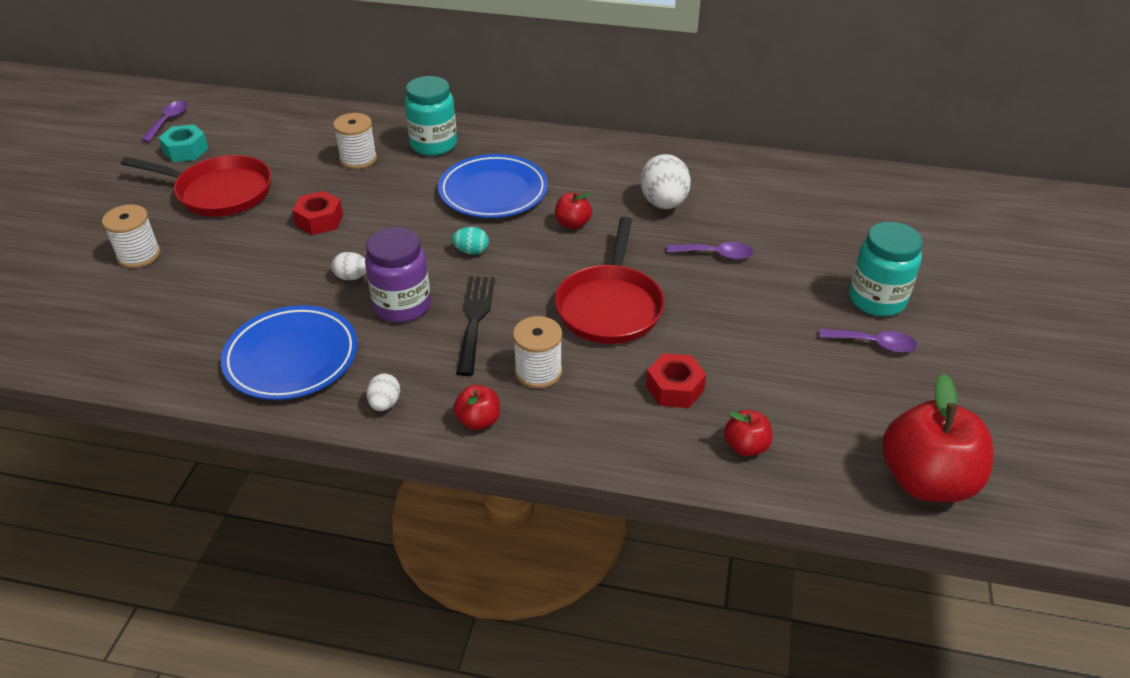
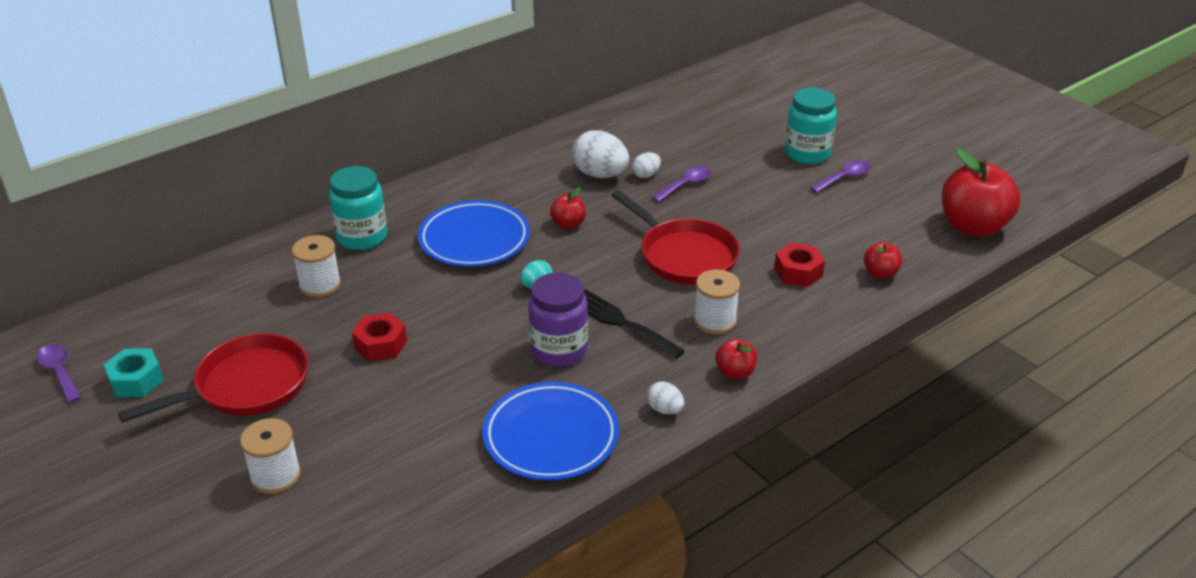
camera: 50 degrees left, 5 degrees down
(352, 277) = (486, 360): white egg -> white egg (646, 175)

